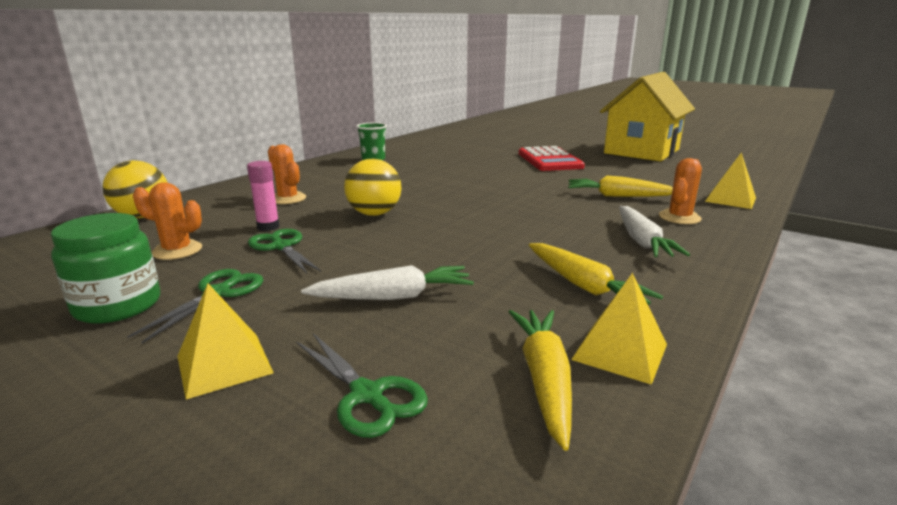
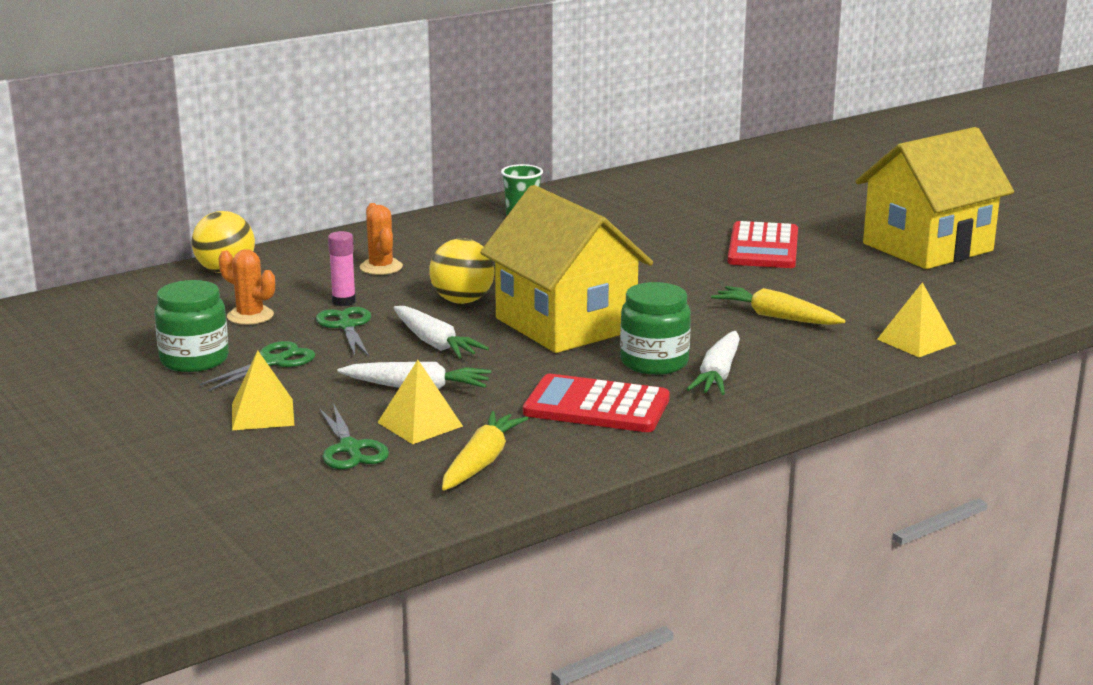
camera: 20 degrees right, 0 degrees up
(377, 250) = (434, 343): none -> white carrot
(475, 220) = (565, 324): none -> yellow house
(580, 239) = (654, 362): none -> green jar
(583, 285) = (596, 406): yellow carrot -> red calculator
(620, 352) = (561, 457): yellow pyramid -> yellow pyramid (420, 424)
(679, 217) = (807, 355): orange cactus -> none

